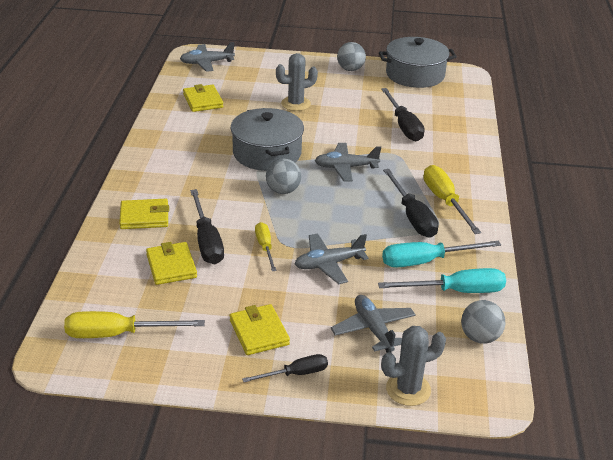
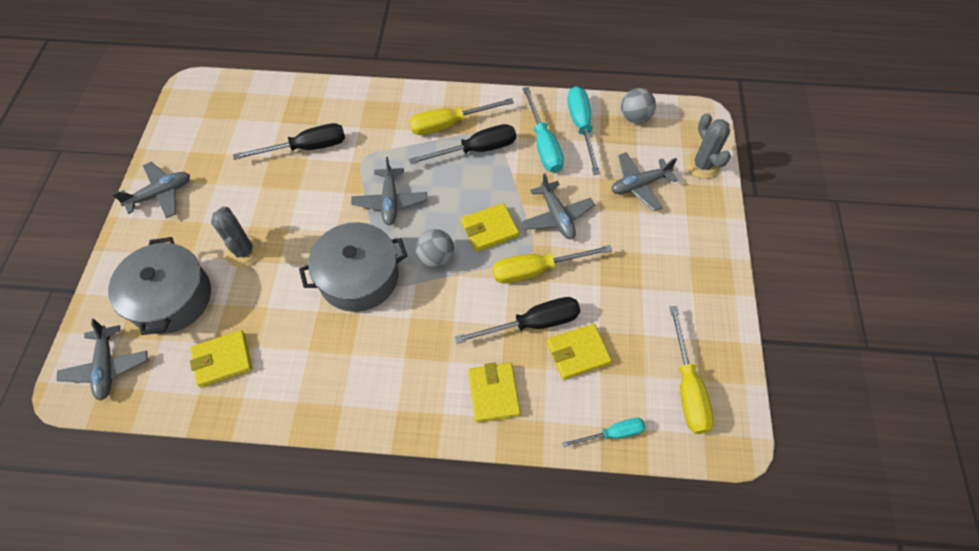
camera: 90 degrees left, 25 degrees up
(87, 280) = (612, 434): none -> turquoise screwdriver
(259, 332) = (660, 268): yellow wallet -> yellow wallet (489, 229)
(265, 247) = (537, 270): yellow screwdriver -> yellow screwdriver, size x1.63
(295, 374) = (704, 239): black screwdriver -> none
(350, 69) = (160, 194): grey ball -> grey plane
(415, 75) = (187, 131): grey pot -> grey pot (171, 298)

